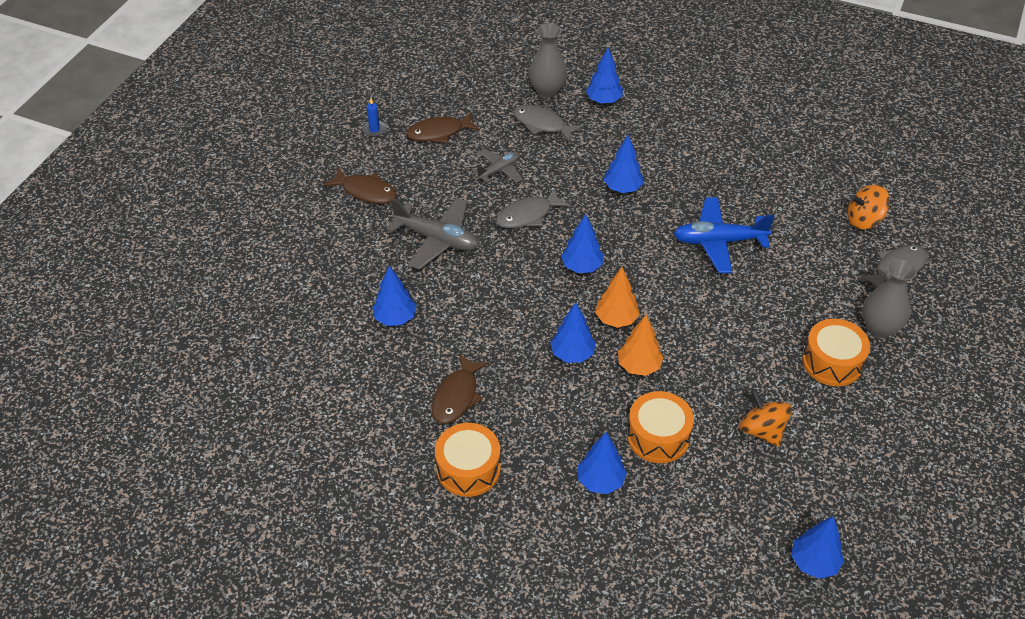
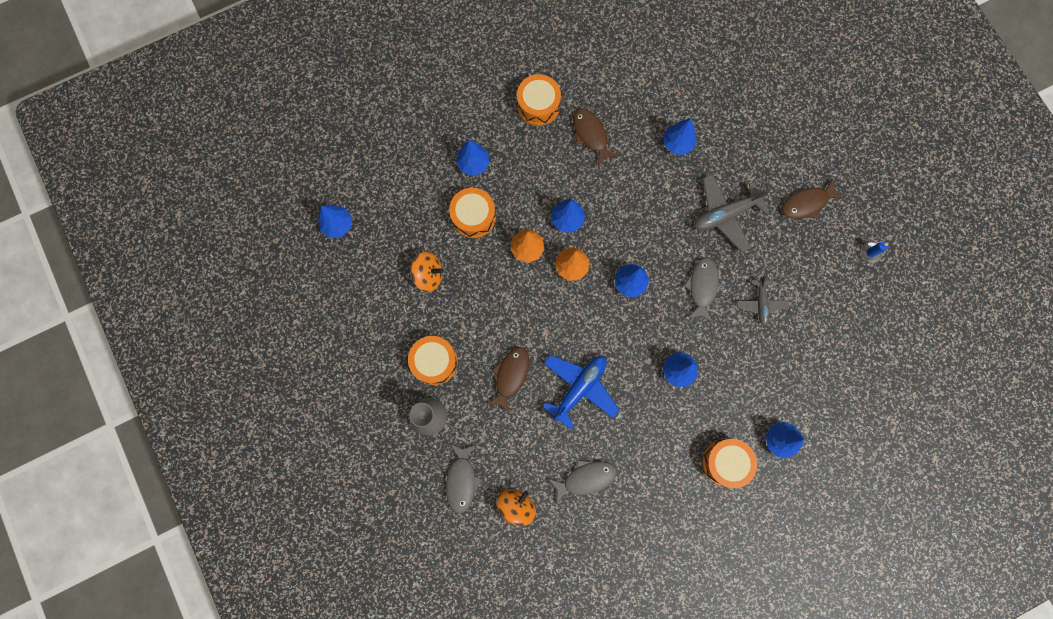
camera: 130 degrees right, 30 degrees up
(439, 133) = (833, 293): brown fish -> brown fish (510, 376)
(542, 124) = (787, 372): grey fish -> grey fish (586, 478)
(547, 90) = (823, 408): grey vase -> none
(661, 120) = (725, 462): none -> orange drum

